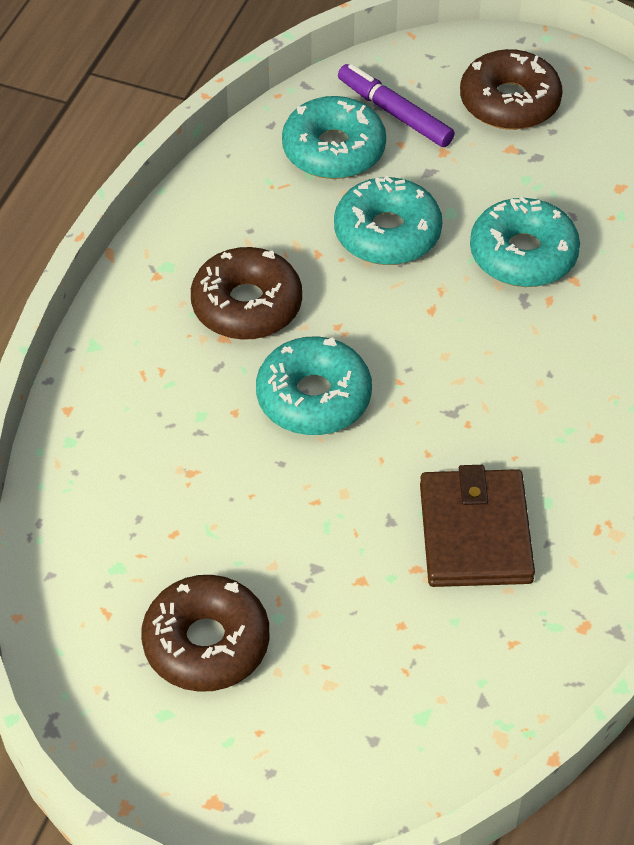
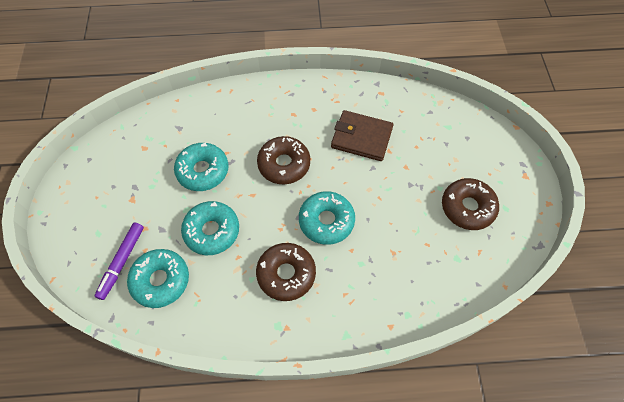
camera: 115 degrees left, 10 degrees up
(475, 533) = (361, 138): brown wallet -> brown wallet turned 45 degrees clockwise
(509, 102) = (97, 211): brown donut -> brown donut (284, 164)

